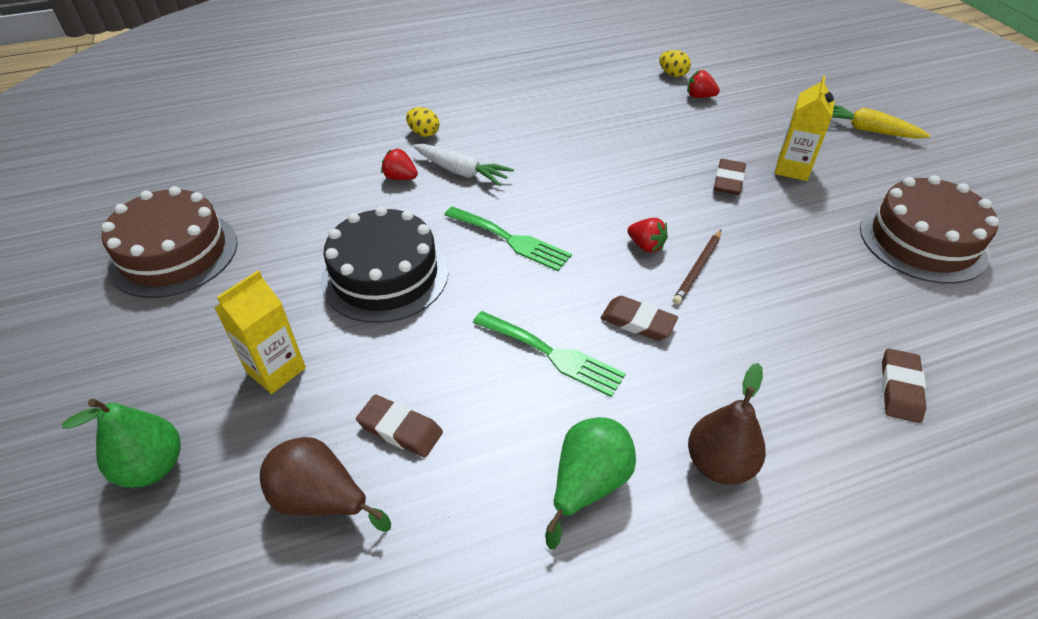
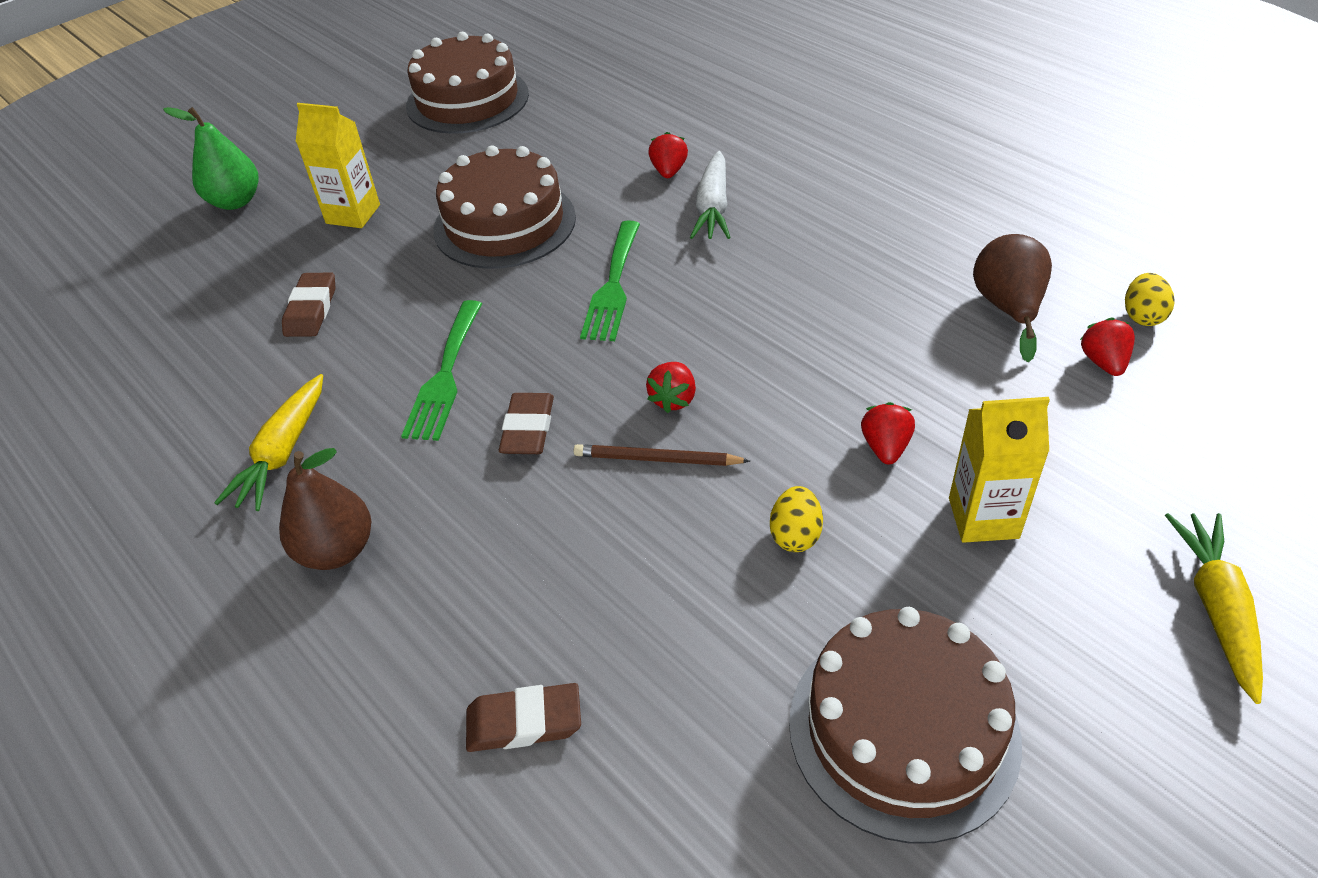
camera: 70 degrees right, 0 degrees up
(321, 499) = (225, 296): brown pear -> brown pear (1008, 309)
(385, 275) = (504, 223): black cake -> brown cake
(424, 133) = (766, 154): yellow egg -> yellow egg (795, 535)
(588, 484) = (283, 453): green pear -> yellow carrot
(728, 181) = (885, 447): brown eraser -> red strawberry

